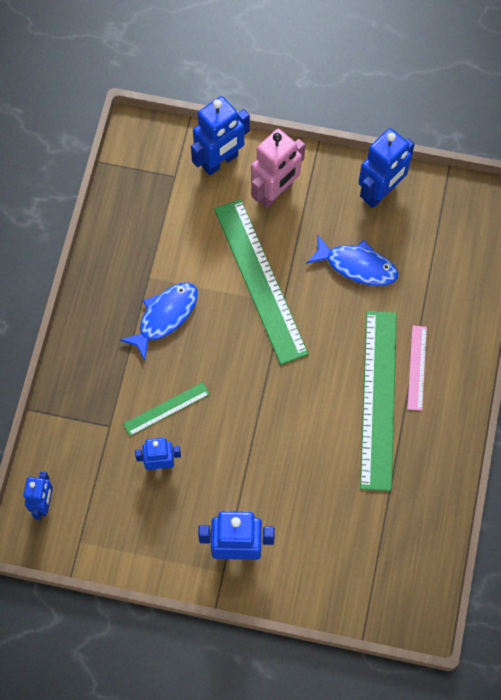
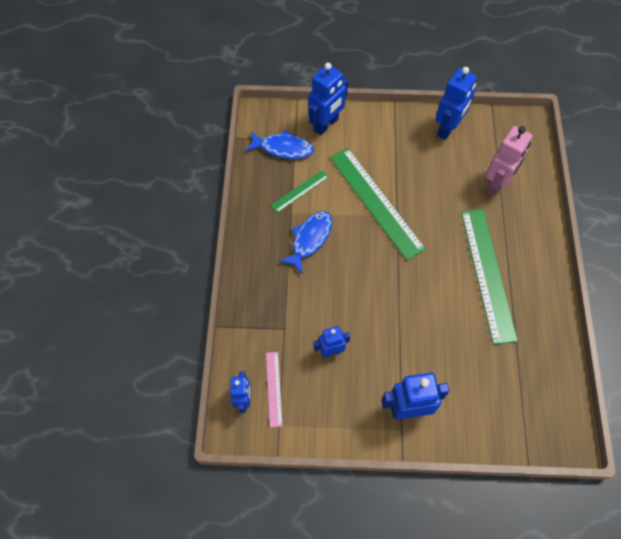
camera: 10 degrees left, 5 degrees down
(166, 409) = (326, 308): green ruler -> green ruler (300, 191)
(275, 193) = (372, 140): pink robot -> pink robot (497, 184)
(357, 265) = (445, 181): blue fish -> blue fish (283, 148)
(417, 367) = (510, 246): pink ruler -> pink ruler (274, 388)

